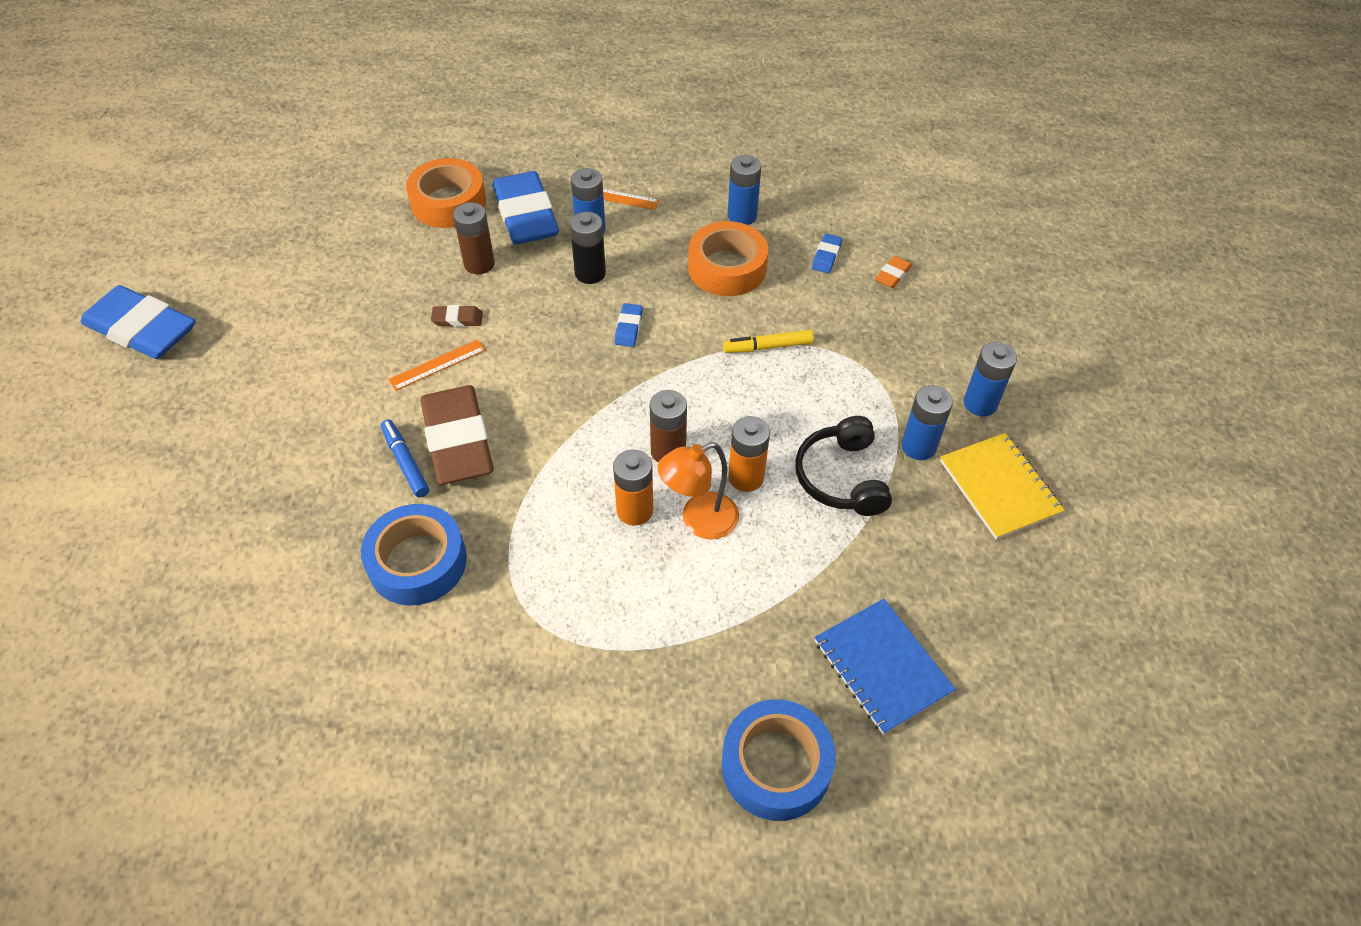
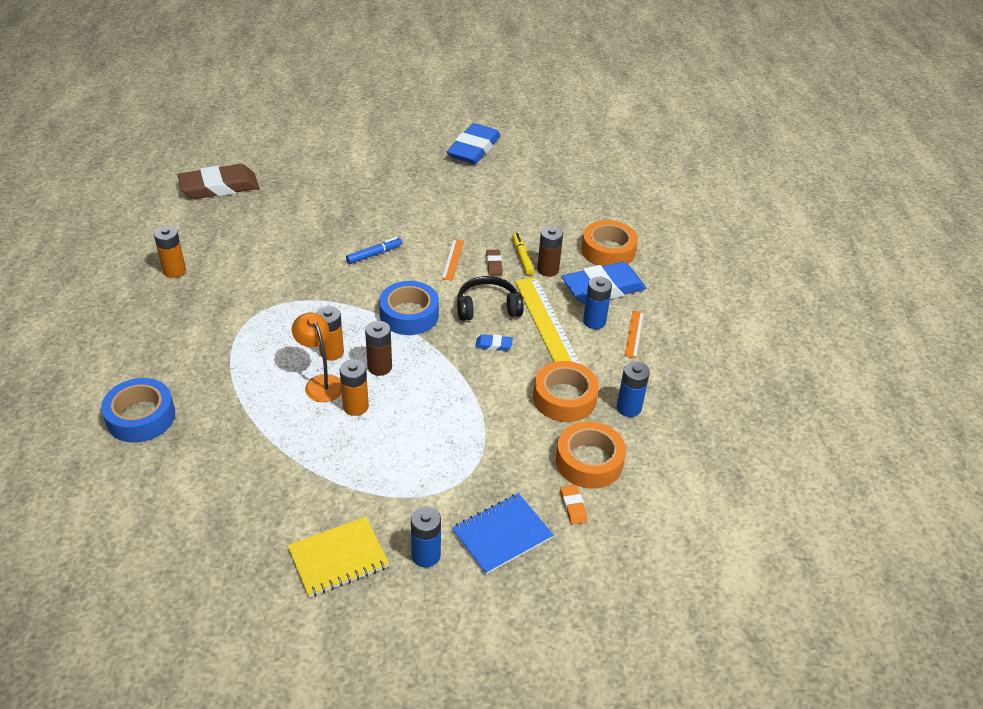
camera: 85 degrees right, 10 degrees down
(396, 774) = (174, 271): none -> orange battery
(418, 562) = (302, 265): blue tape -> blue tape (409, 315)
(437, 364) = (453, 259): orange ruler -> orange ruler turned 45 degrees clockwise
(458, 440) = (390, 273): brown eraser -> brown eraser (219, 187)
(590, 273) = (547, 323): black battery -> yellow ruler
(768, 347) = (480, 421): yellow marker -> yellow marker (522, 258)
(826, 256) = (589, 461): blue eraser -> orange tape
(841, 477) = (353, 459): black headphones -> black headphones (487, 307)
(882, 667) = (195, 472): blue notebook -> blue notebook (502, 535)
(892, 275) = (573, 506): orange eraser -> orange eraser turned 45 degrees clockwise
(918, 446) = (381, 508): blue battery -> none

